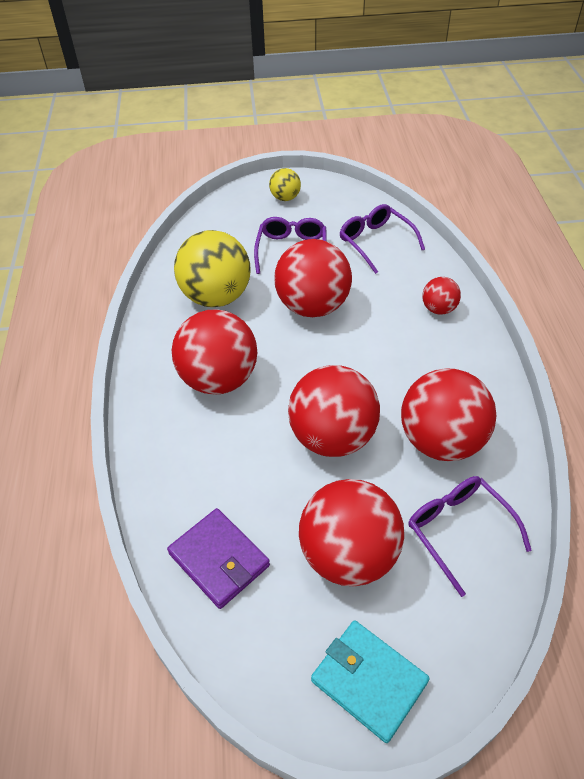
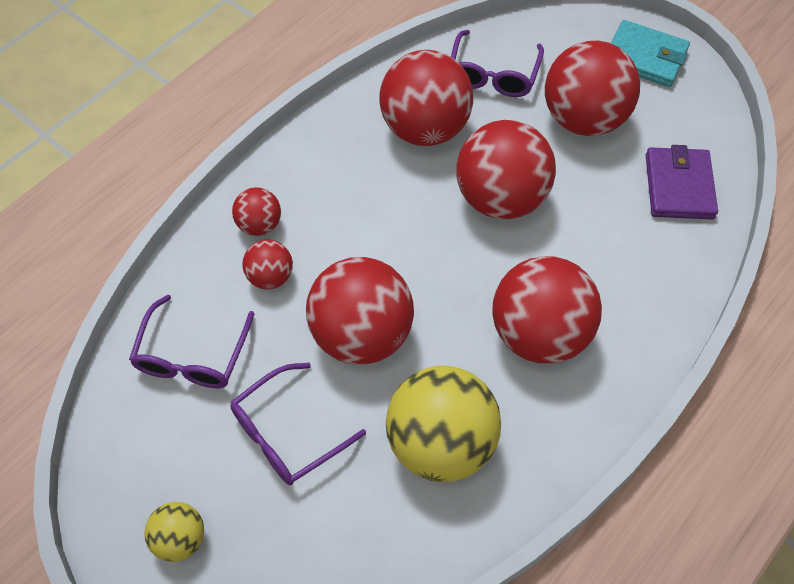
camera: 135 degrees left, 10 degrees up
(369, 681) = (645, 57): turquoise wallet -> turquoise wallet turned 60 degrees counterclockwise
(394, 293) = (270, 277): none -> red ball

